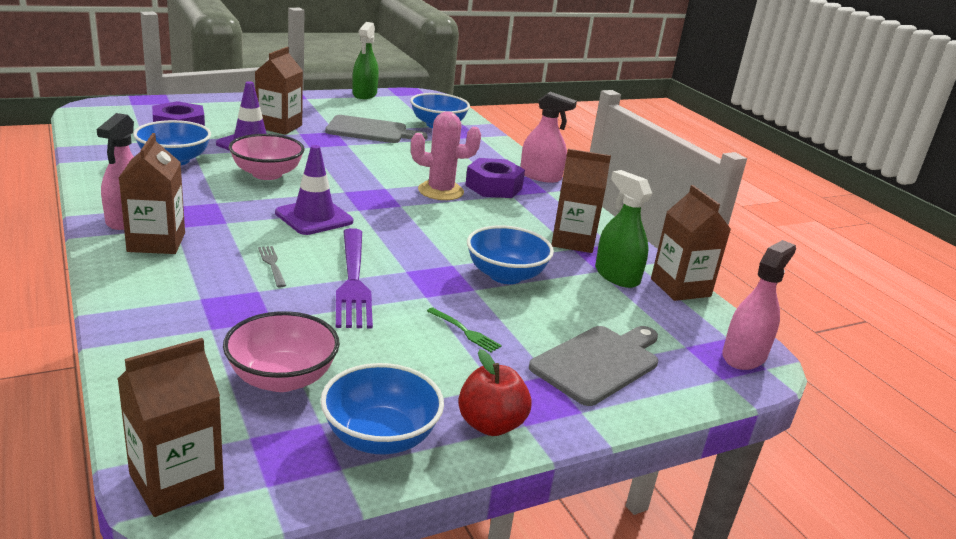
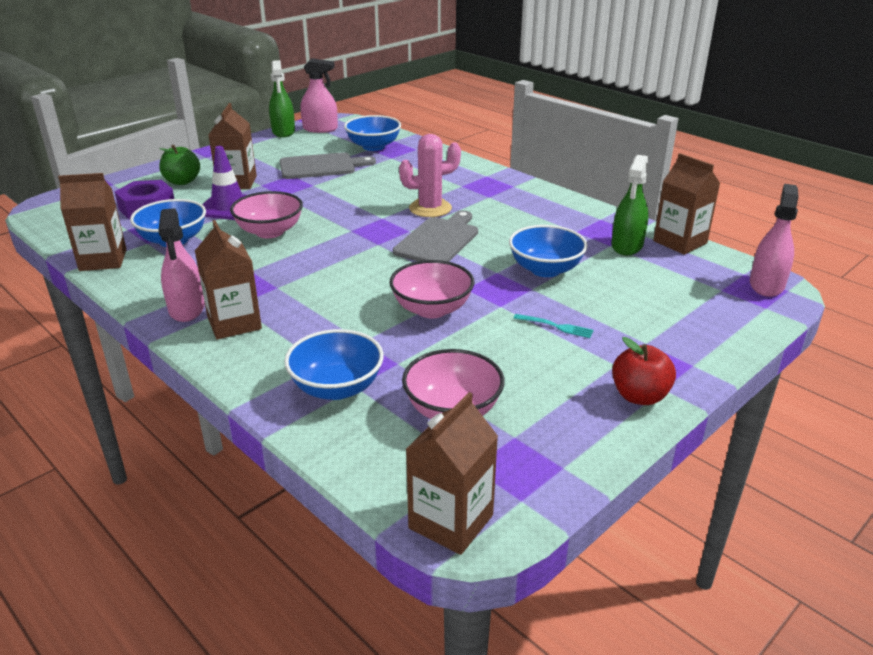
camera: 15 degrees left, 5 degrees up
(231, 114) = (182, 181): none -> green apple
(272, 265) = (353, 314): grey fork -> none
(314, 217) = (348, 261): purple traffic cone -> none
(353, 280) = (432, 309): purple fork -> pink bowl
(380, 437) = (569, 433): blue bowl -> blue bowl (336, 387)
(465, 331) = (556, 326): green fork -> turquoise fork
(493, 187) = (469, 193): purple nut -> none
(540, 176) = (497, 173): pink spray bottle -> pink spray bottle (320, 129)
(572, 241) = (570, 225): brown carton -> brown carton (103, 260)
(598, 363) = (673, 322): grey cutting board -> grey cutting board (438, 240)
(617, 276) = (627, 245): green spray bottle -> green spray bottle turned 105 degrees counterclockwise

